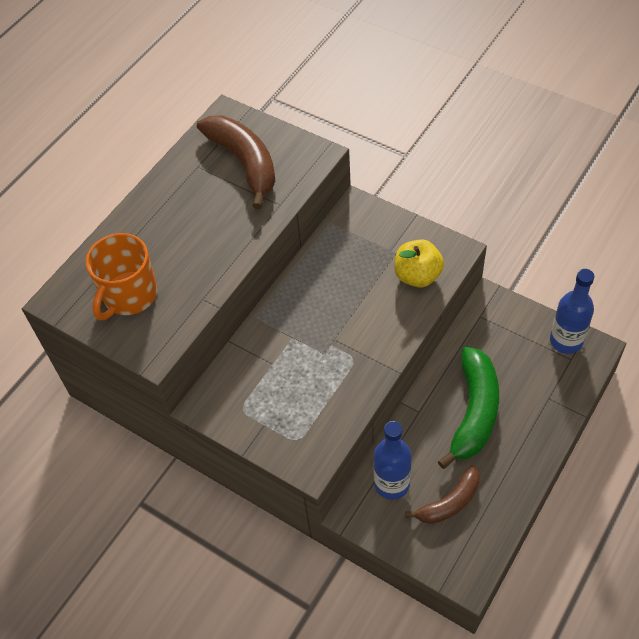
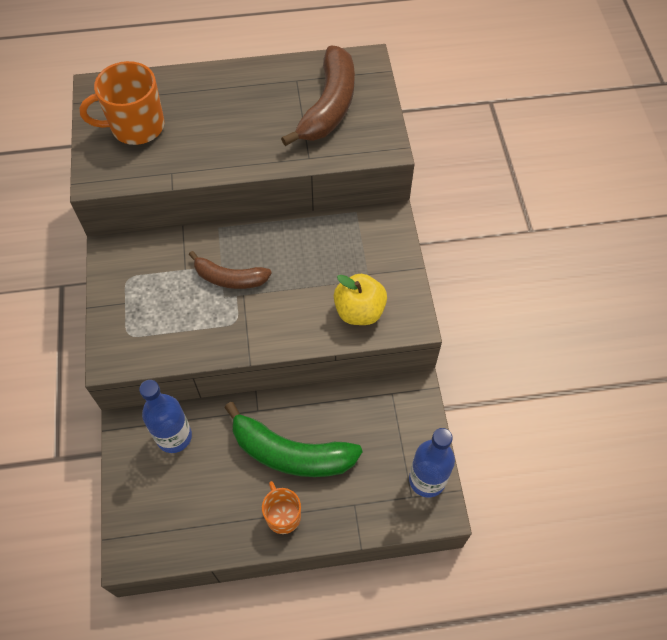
camera: 45 degrees right, 5 degrees up
(449, 503) = (189, 492): brown banana -> brown banana (230, 278)
(474, 412) = (291, 453): green banana -> green banana turned 45 degrees clockwise
(520, 450) = (283, 515): none -> orange mug

